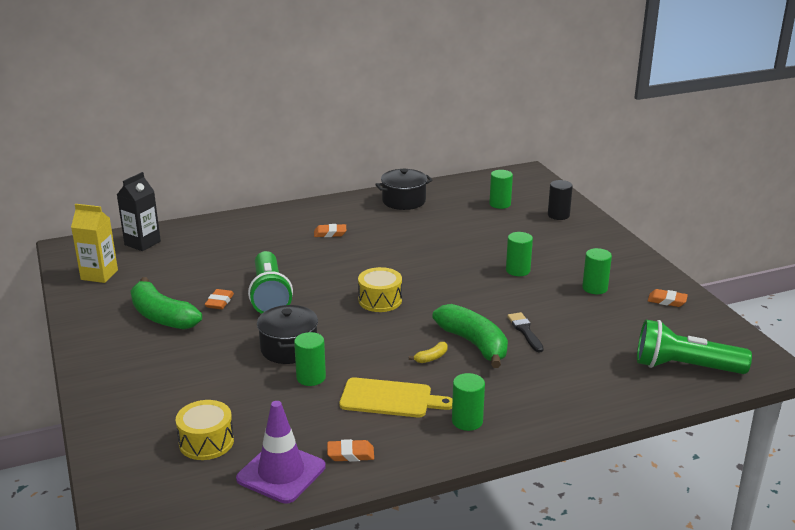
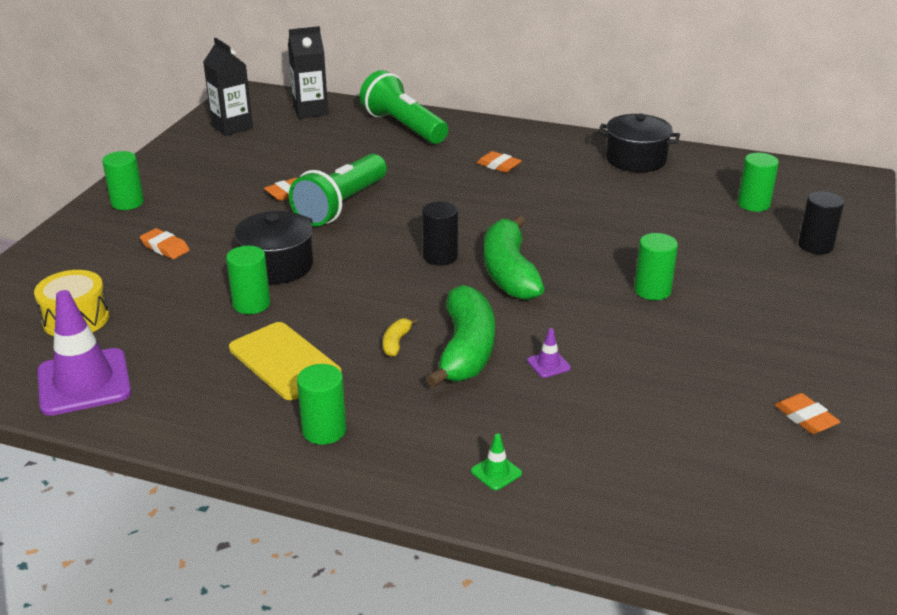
camera: 40 degrees right, 5 degrees up
(99, 275) = (232, 127): yellow carton -> black carton
(162, 316) = (221, 186): green banana -> green banana (509, 272)
(350, 454) = (165, 399): orange eraser -> orange eraser (165, 247)
(380, 300) = (440, 256): yellow drum -> black cylinder
(431, 358) = (396, 342): yellow banana -> yellow banana turned 105 degrees clockwise
(525, 331) = (548, 364): black brush -> purple traffic cone
(580, 394) = (496, 472): none -> green traffic cone
(595, 288) = (723, 355): green cylinder -> green cylinder (127, 202)
(685, 367) = (692, 515): green flashlight -> green flashlight (403, 127)

